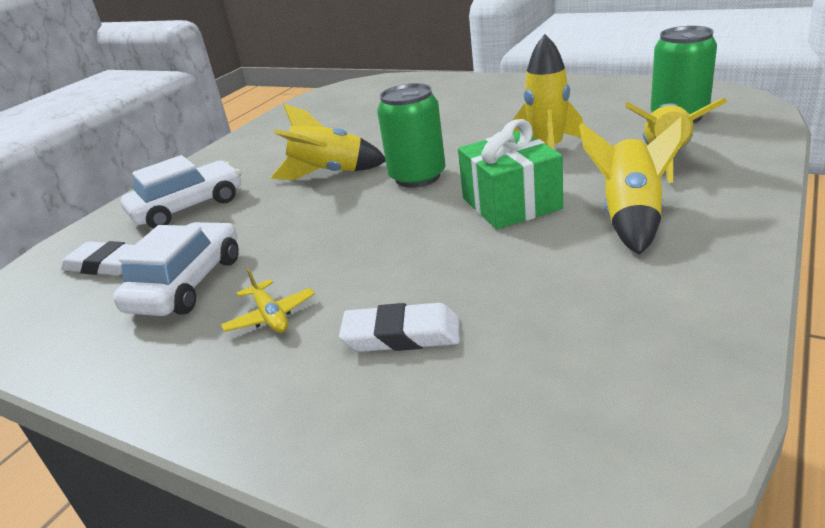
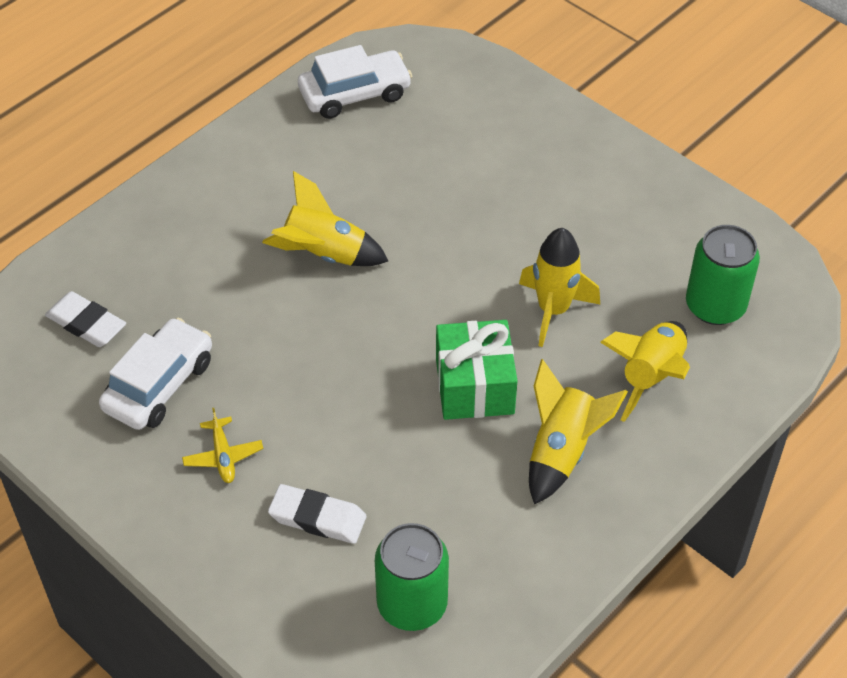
camera: 10 degrees right, 20 degrees up
(188, 207) = (171, 256): white car -> white car (355, 94)
(417, 177) = (409, 301): green can -> green can (412, 604)

